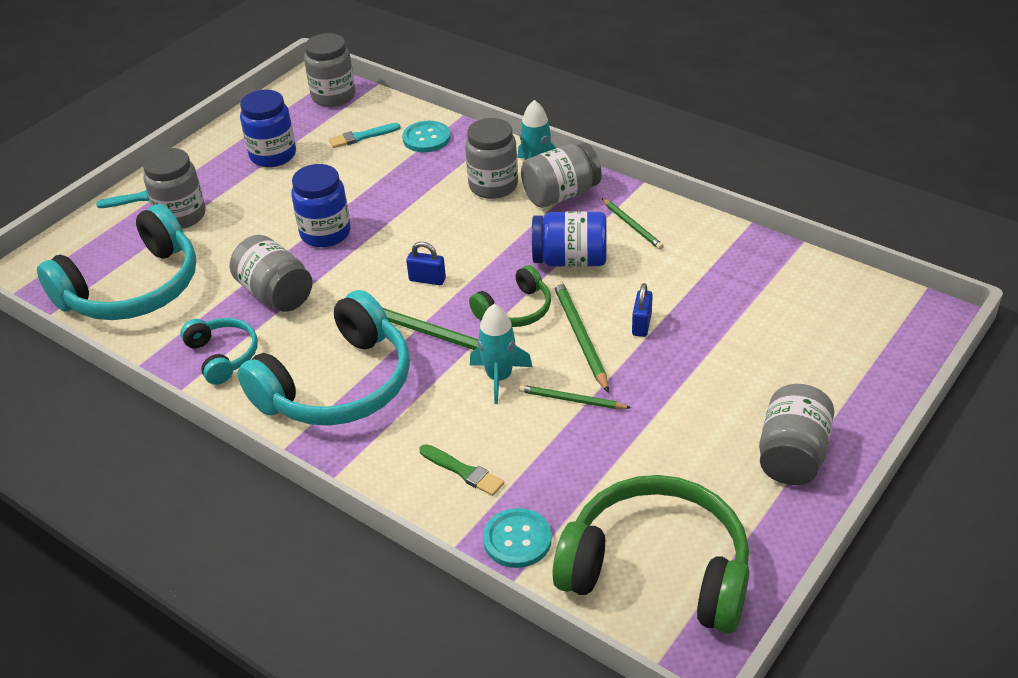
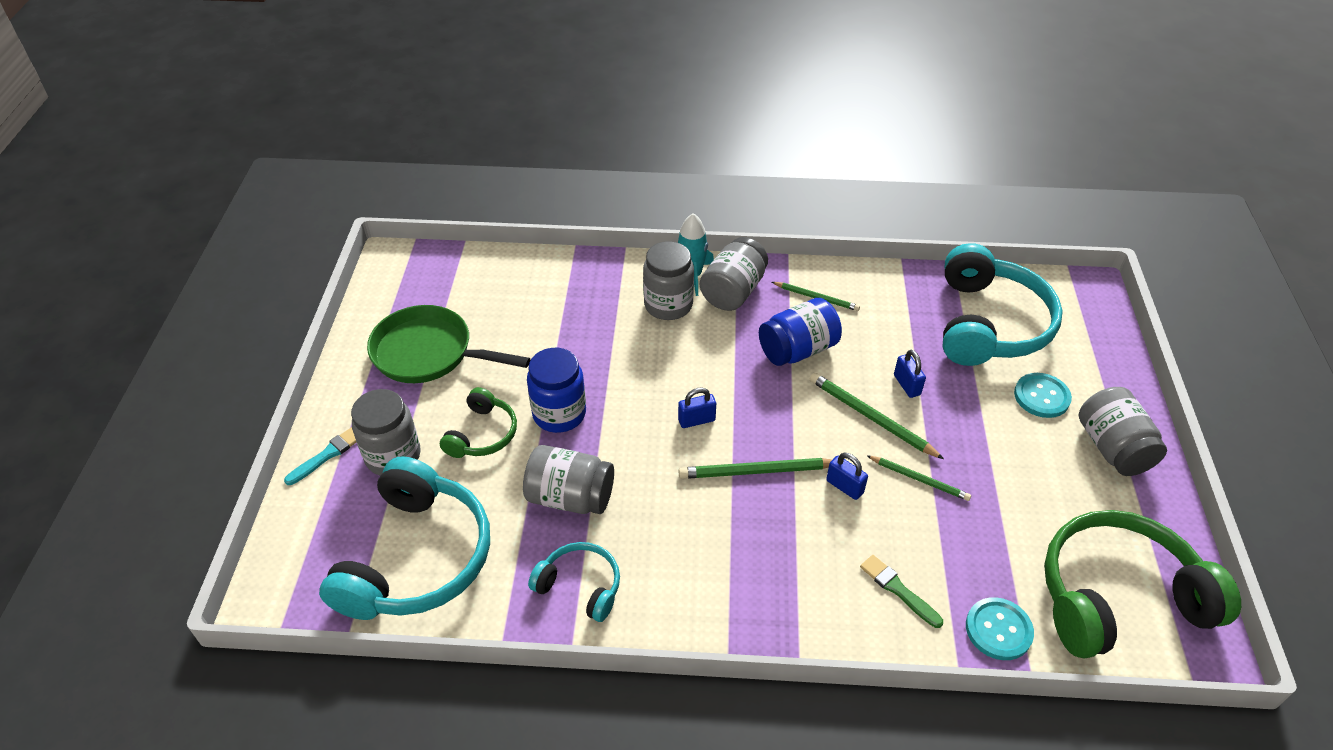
camera: 35 degrees left, 5 degrees up
(273, 155) = (429, 353): blue jar -> green pan
(333, 96) = (432, 269): grey jar -> none
(338, 385) = (716, 562): turquoise headphones -> turquoise headphones (988, 324)
(362, 136) = (501, 300): turquoise brush -> none
(426, 138) = (564, 280): turquoise button -> turquoise button (1041, 396)
(463, 471) = (898, 590): green brush -> green brush turned 135 degrees counterclockwise
(499, 377) = (844, 486): turquoise rocket -> blue padlock
(515, 310) = (797, 416): green headphones -> green headphones (482, 434)
(572, 400) = (919, 479): green pencil -> green pencil turned 135 degrees counterclockwise

